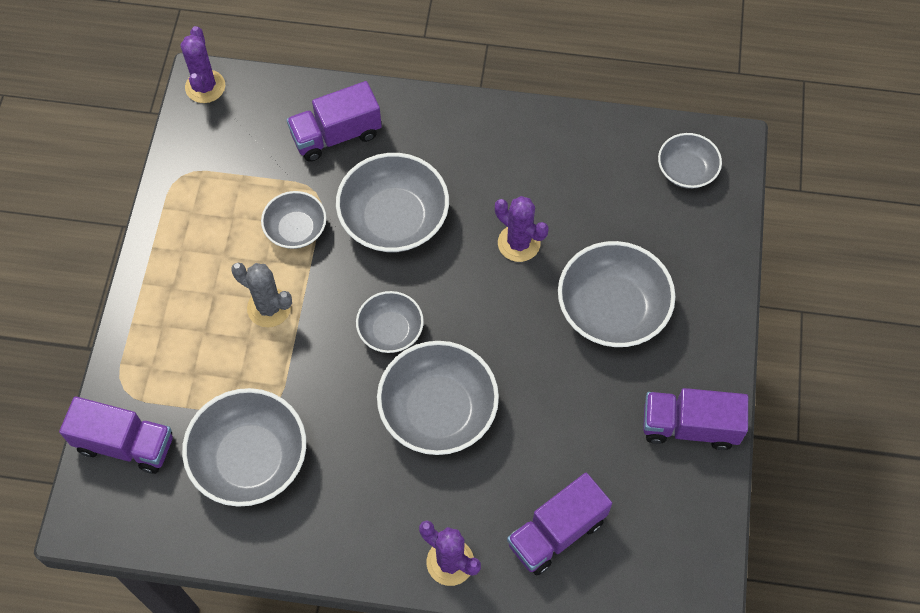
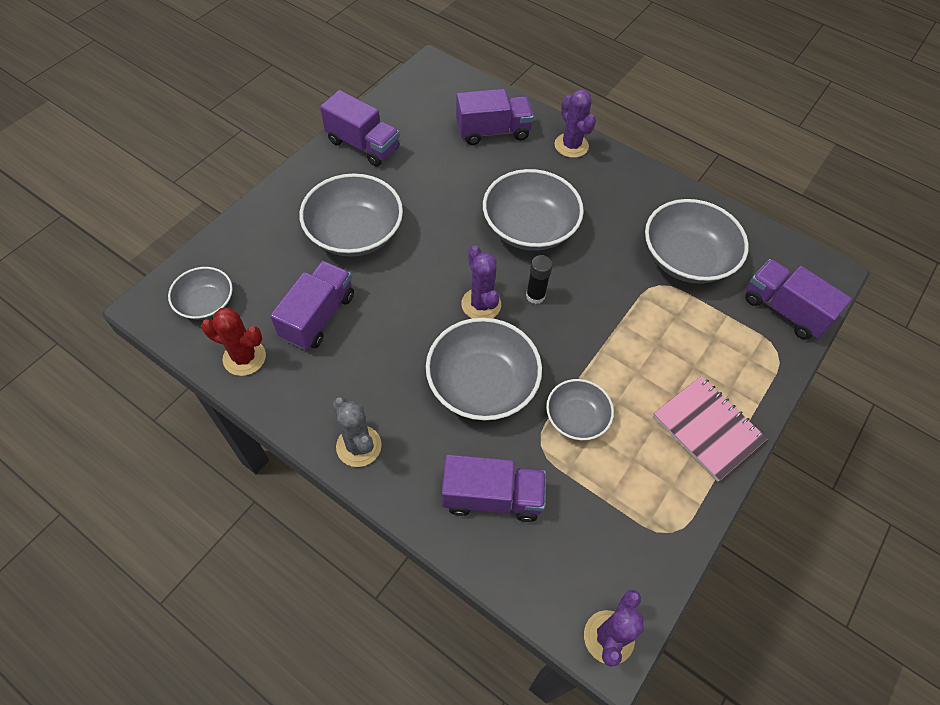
camera: 155 degrees left, 5 degrees down
(174, 275) = (707, 429): none -> pink notebook
(269, 308) = (629, 359): grey cactus -> grey cactus (359, 446)
(390, 330) = (535, 296): grey bowl -> black glue stick
(519, 243) = (389, 312): purple cactus -> purple cactus (481, 304)
(579, 207) = (318, 316): none -> purple truck
(611, 142) = (244, 357): none -> red cactus

